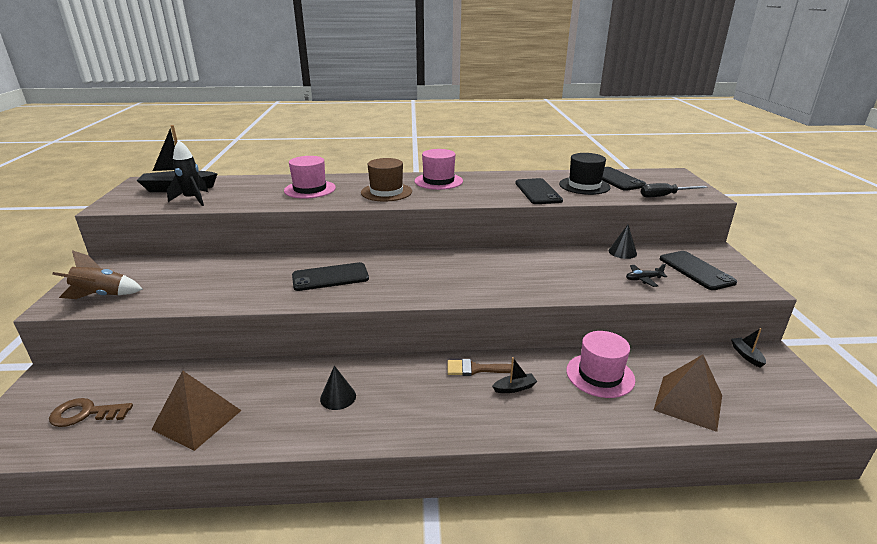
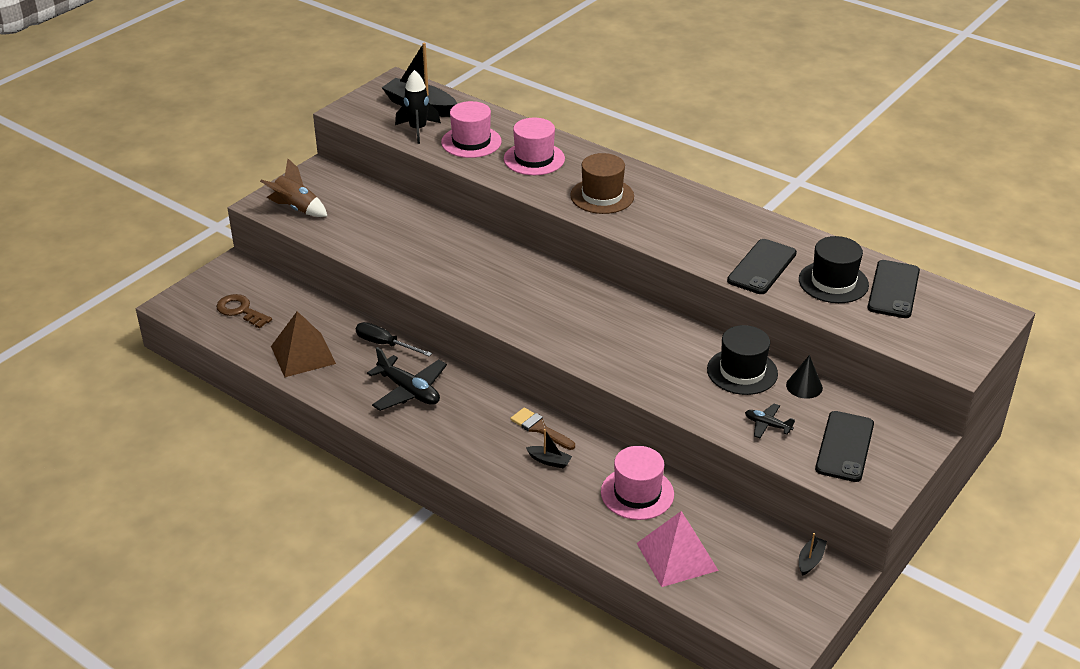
camera: 40 degrees right, 10 degrees up
(330, 277) = (480, 274): black phone -> none
(338, 397) = (409, 391): black cone -> black plane
(438, 181) = (678, 202): pink hat -> pink hat (471, 142)
(580, 259) = (742, 371): none -> black hat
(664, 196) = (900, 341): black screwdriver -> black screwdriver (385, 344)
(688, 402) = (676, 556): brown pyramid -> pink pyramid

